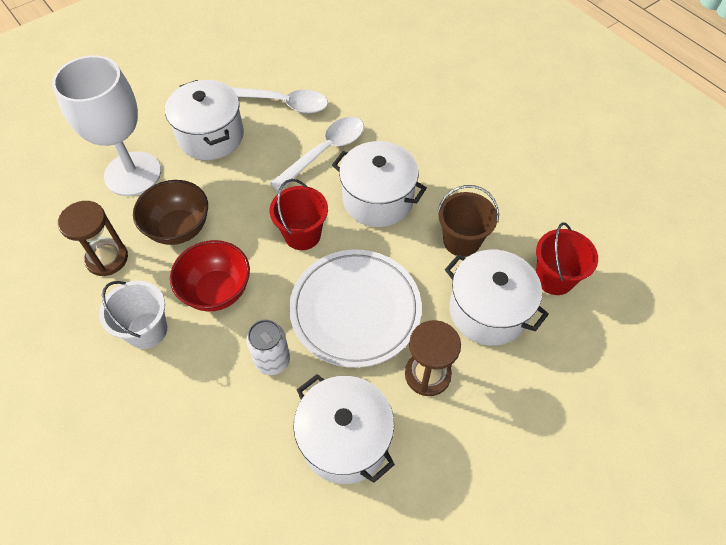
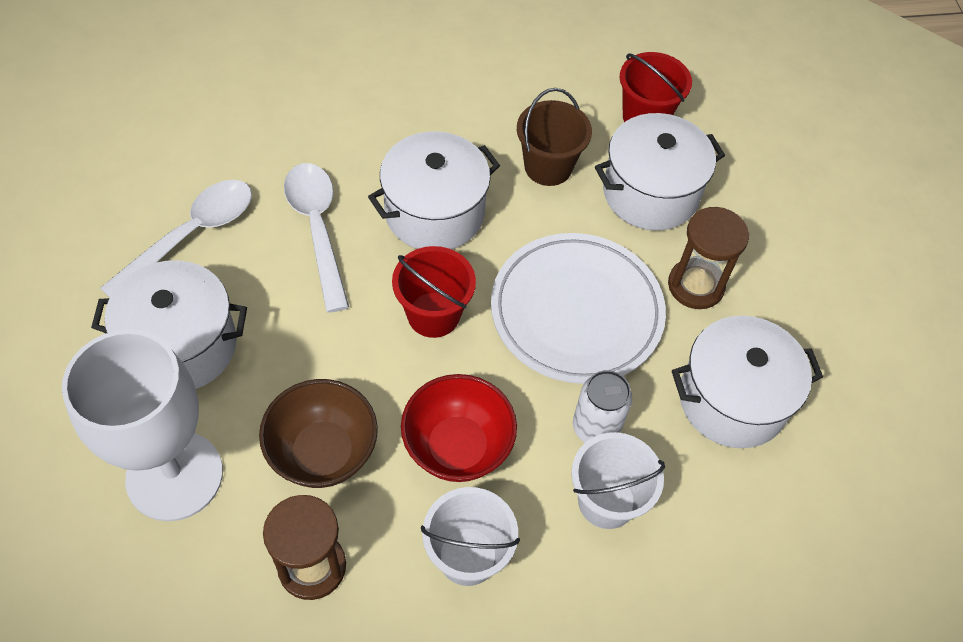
camera: 65 degrees left, 0 degrees up
(221, 391) = (606, 501): none -> white bucket

